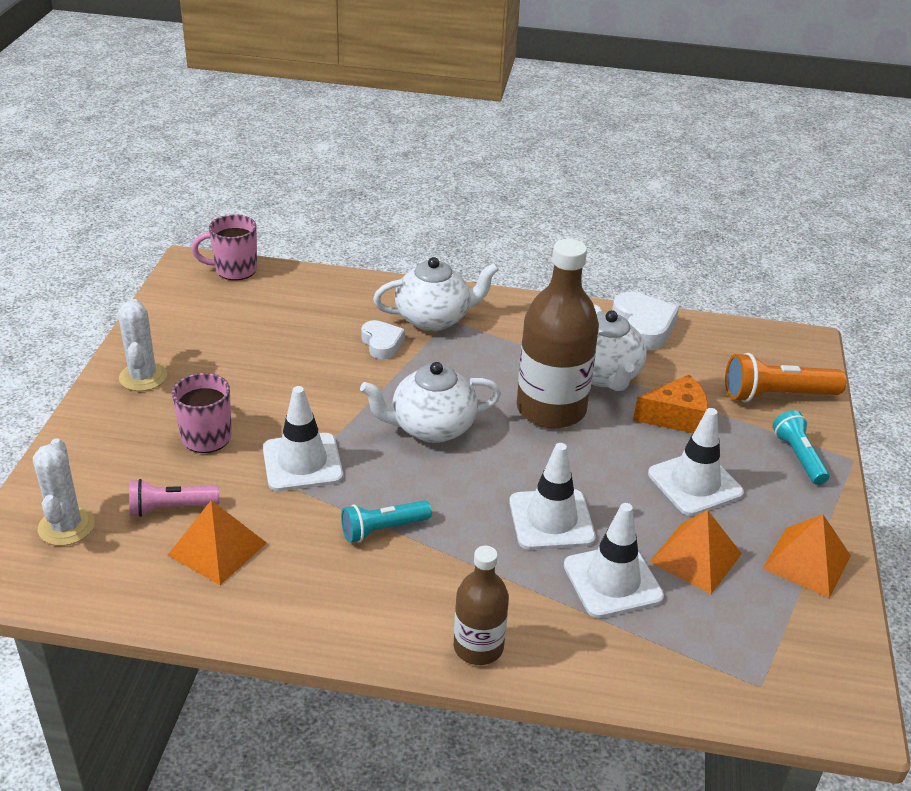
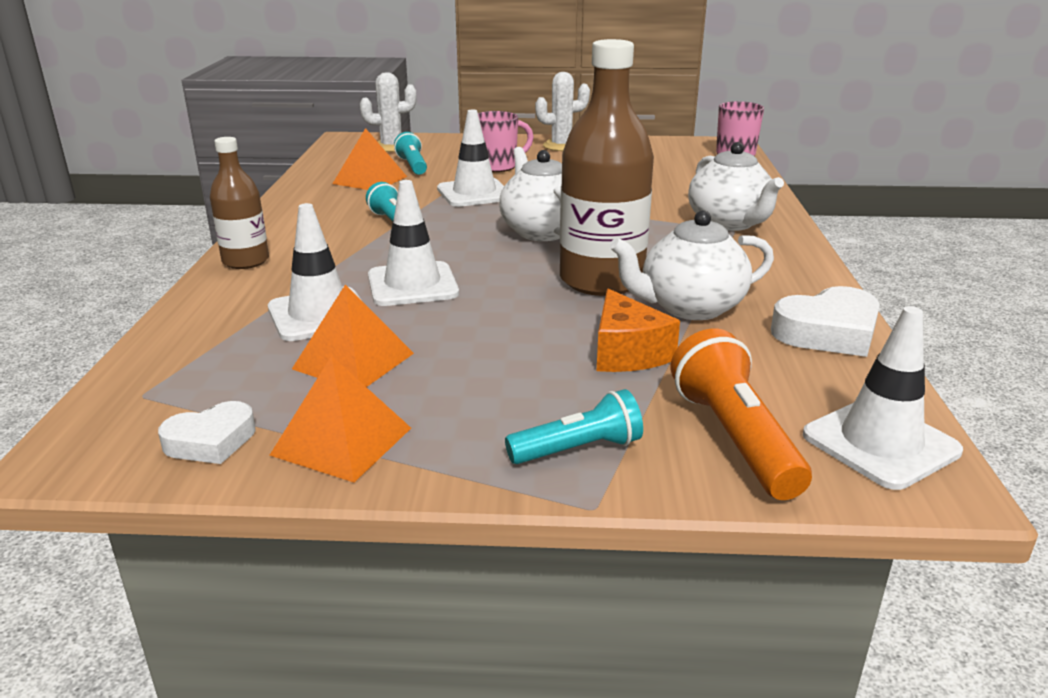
camera: 85 degrees right, 10 degrees down
(171, 508) = (412, 166): pink flashlight -> turquoise flashlight
(382, 343) = (665, 206): white heart -> white heart (211, 441)
(695, 483) = (491, 363): white traffic cone -> white traffic cone (880, 443)

